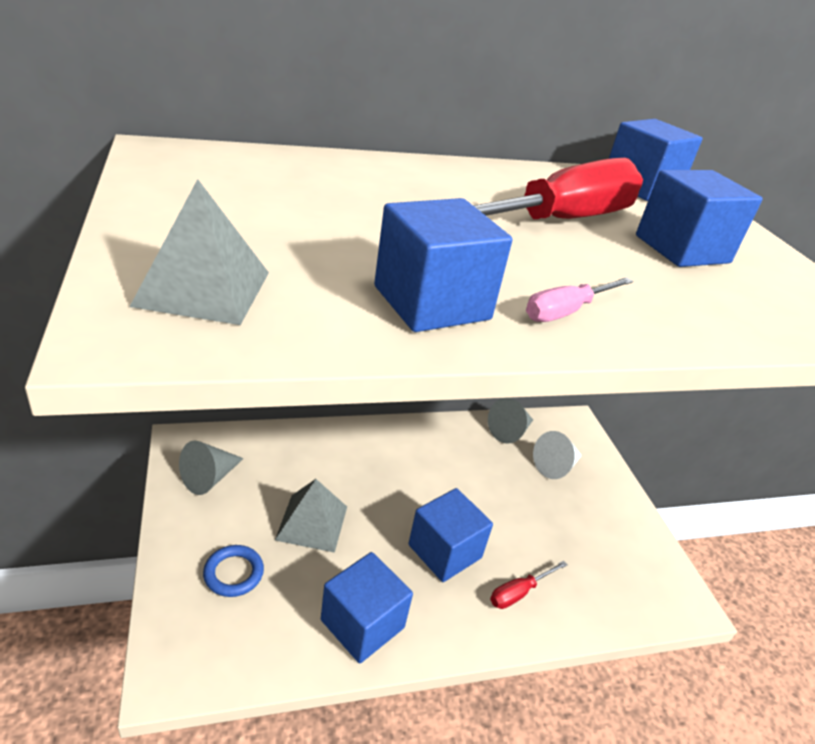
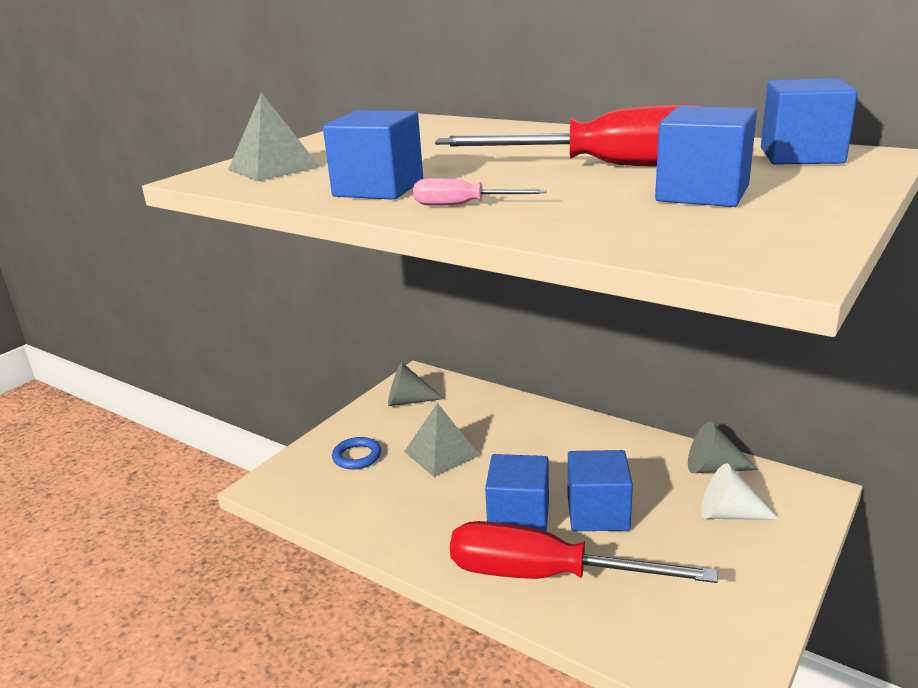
camera: 55 degrees right, 10 degrees down
(362, 624) = (397, 524): blue cube -> blue cube (598, 513)
(519, 592) = (546, 575): red screwdriver -> red screwdriver, size x2.36

